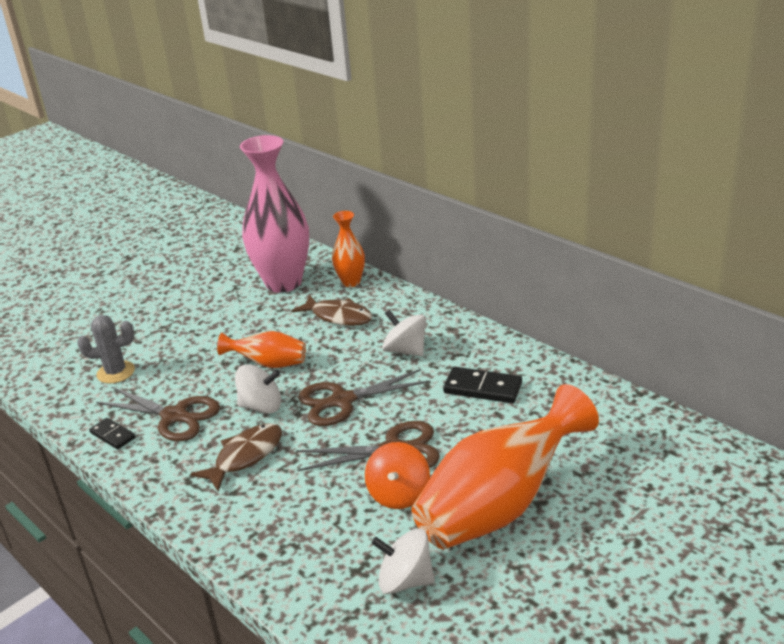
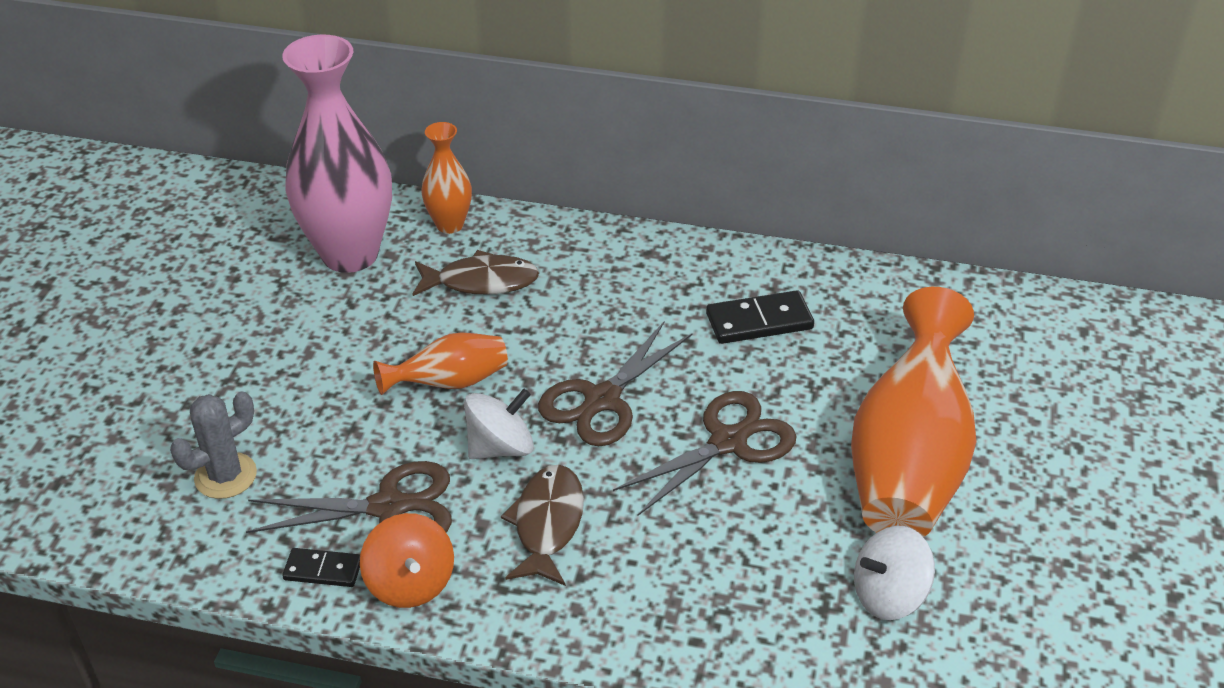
camera: 35 degrees left, 10 degrees up
(399, 494) = (786, 495): orange spinning top -> orange spinning top (410, 583)
(405, 350) = (618, 302): white spinning top -> none

